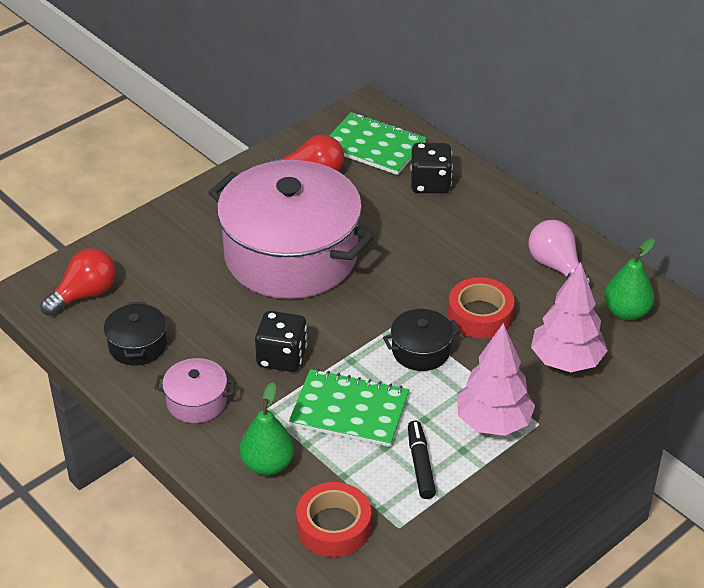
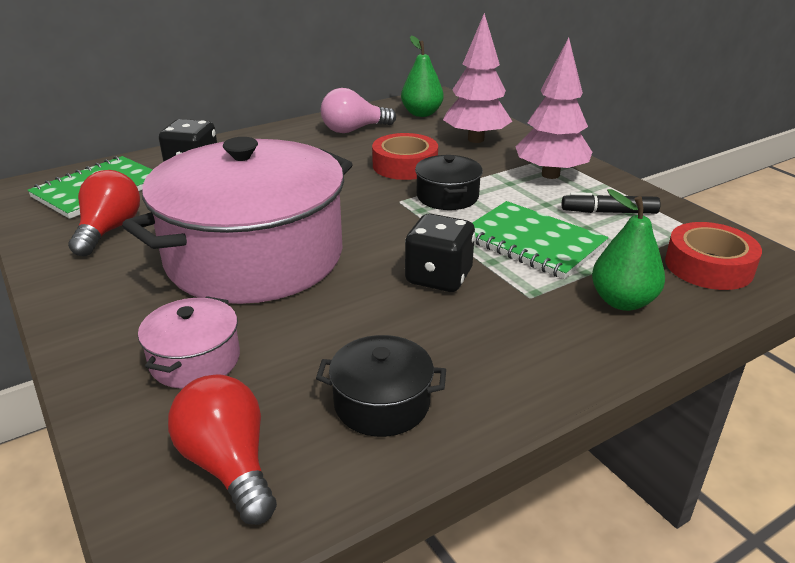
camera: 80 degrees left, 10 degrees down
(196, 401) = (511, 350): pink pot -> pink pot (195, 360)
(349, 410) = (532, 242): green notebook -> green notebook turned 75 degrees counterclockwise

